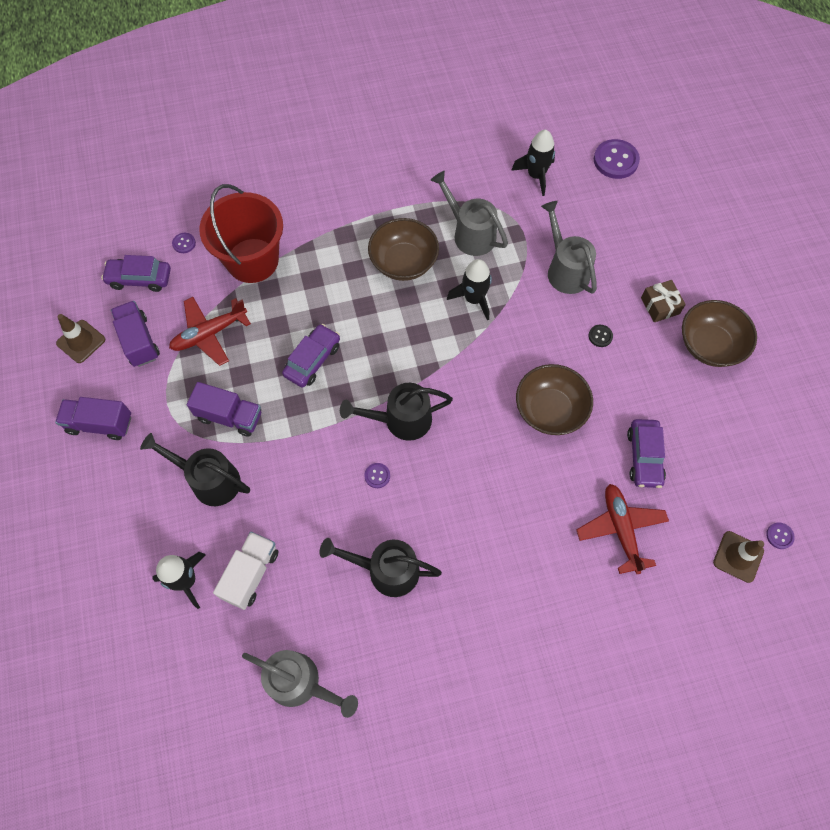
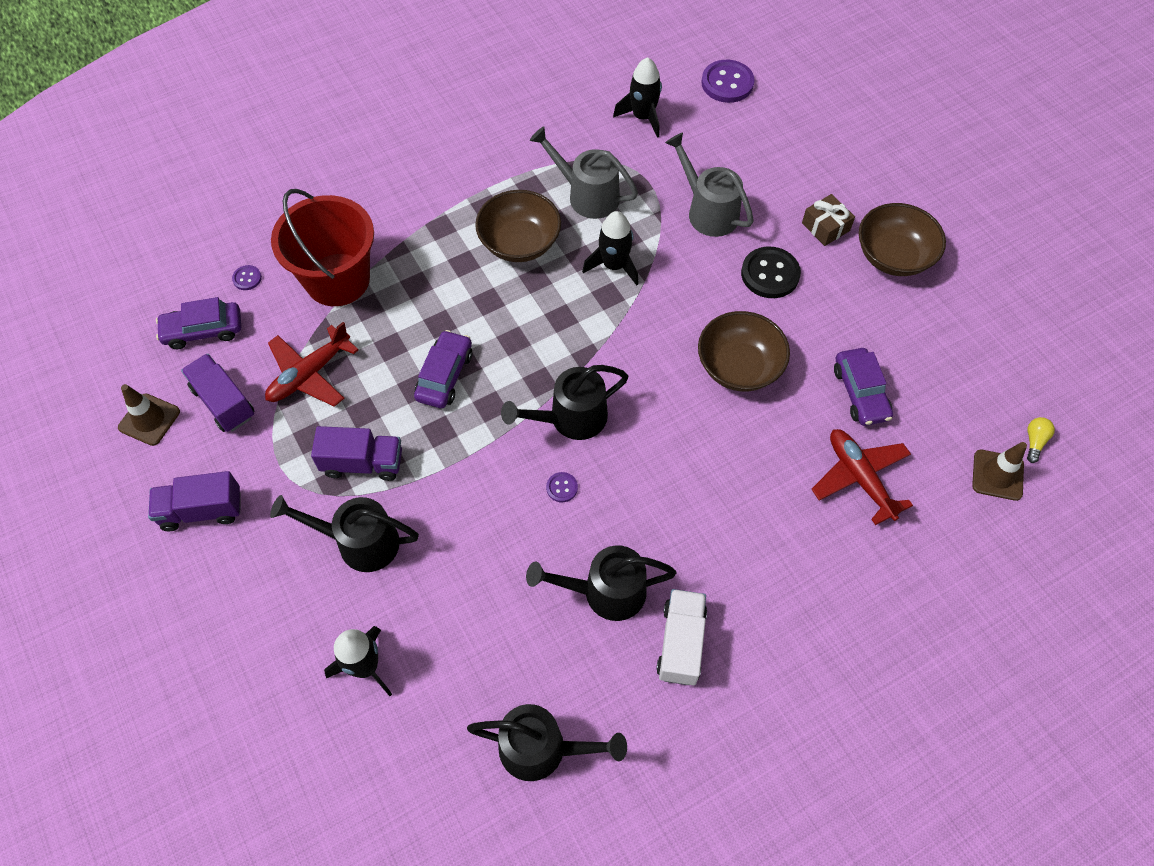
camera: 15 degrees left, 5 degrees down
(250, 574) = (443, 638): white truck -> white truck (680, 643)
(301, 683) = (543, 749): grey watering can -> black watering can
(600, 336) = (770, 274): black button -> black button, size x2.06
(779, 536) = (1034, 441): purple button -> yellow light bulb

